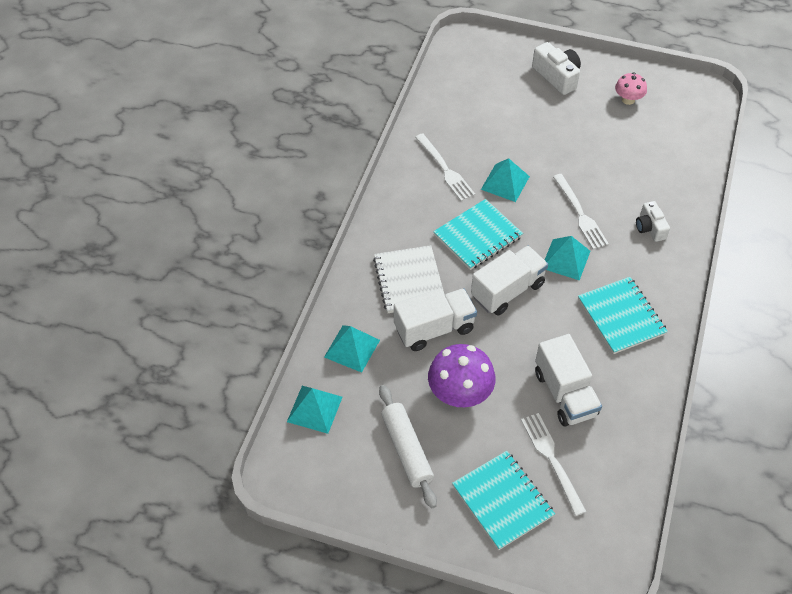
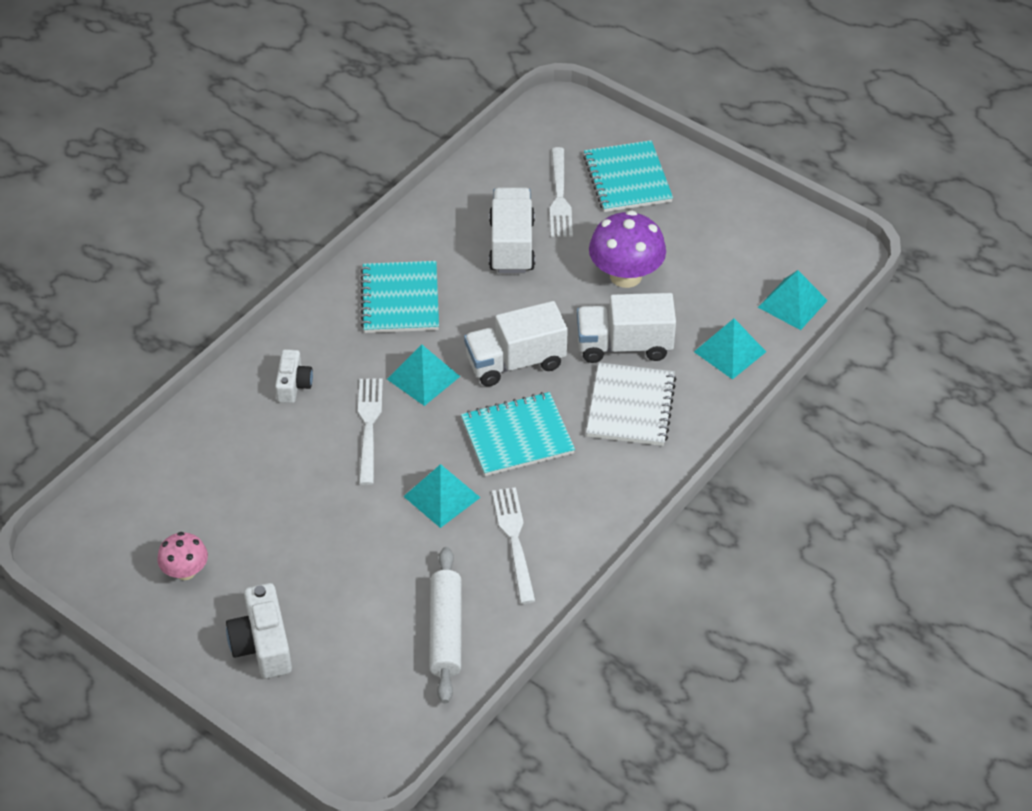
camera: 160 degrees left, 5 degrees down
(406, 450) = (706, 242): white rolling pin -> white rolling pin (446, 631)

